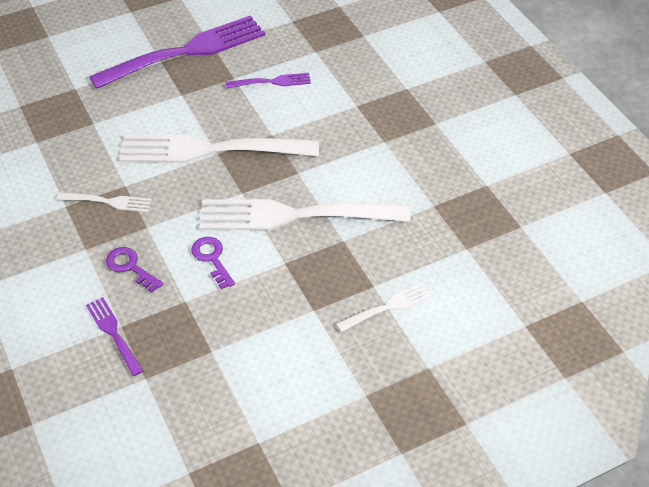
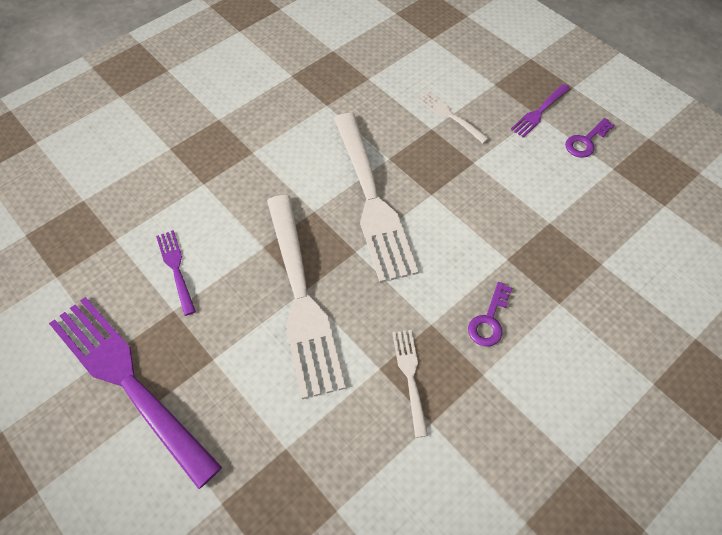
camera: 105 degrees left, 10 degrees up
(114, 334) = (571, 305): purple fork -> purple fork (539, 112)
(212, 259) = (449, 252): purple key -> purple key (585, 141)

